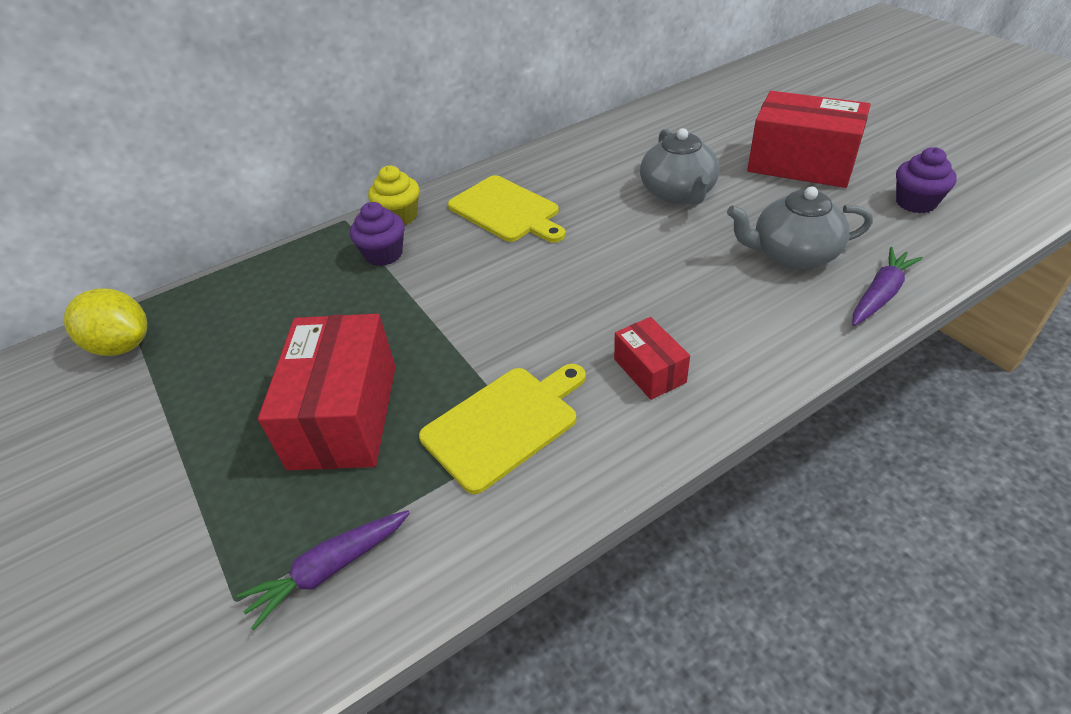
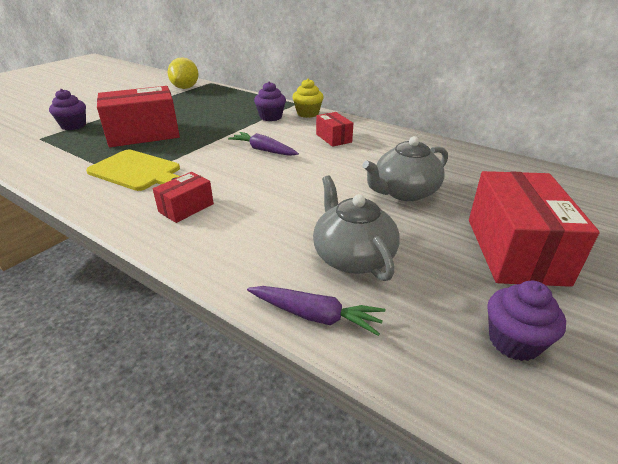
camera: 65 degrees right, 10 degrees down
(203, 538) = (73, 126): none -> purple cupcake
(329, 570) = (49, 151): purple carrot -> purple carrot (263, 150)
(506, 211) = (333, 138): yellow cutting board -> red box

